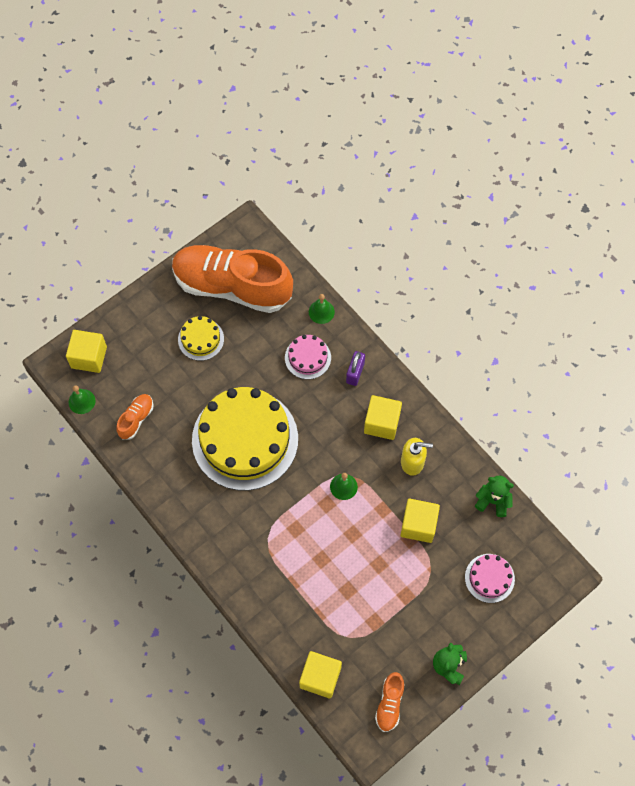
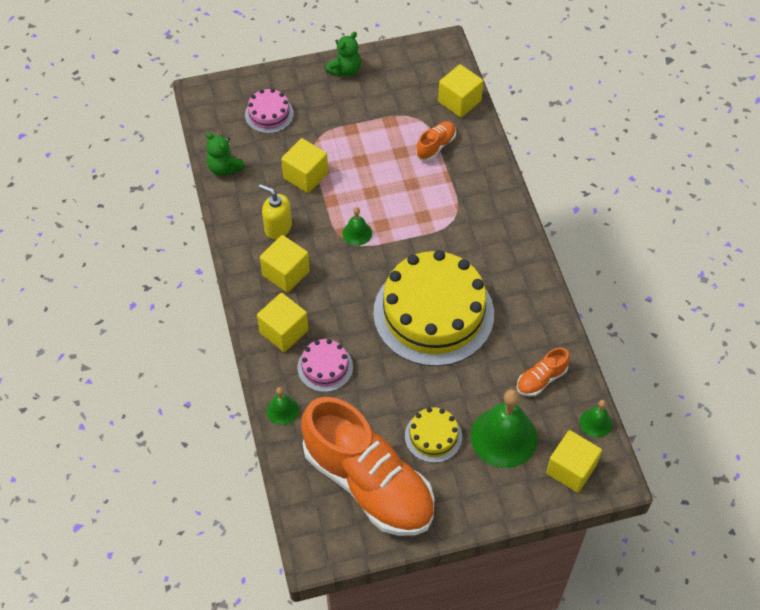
camera: 155 degrees left, 10 degrees down
(148, 360) = (504, 437): none -> green bell
(355, 373) = (284, 331): purple padlock -> yellow cube
(389, 704) = (410, 64): orange shoe -> orange shoe (436, 146)

